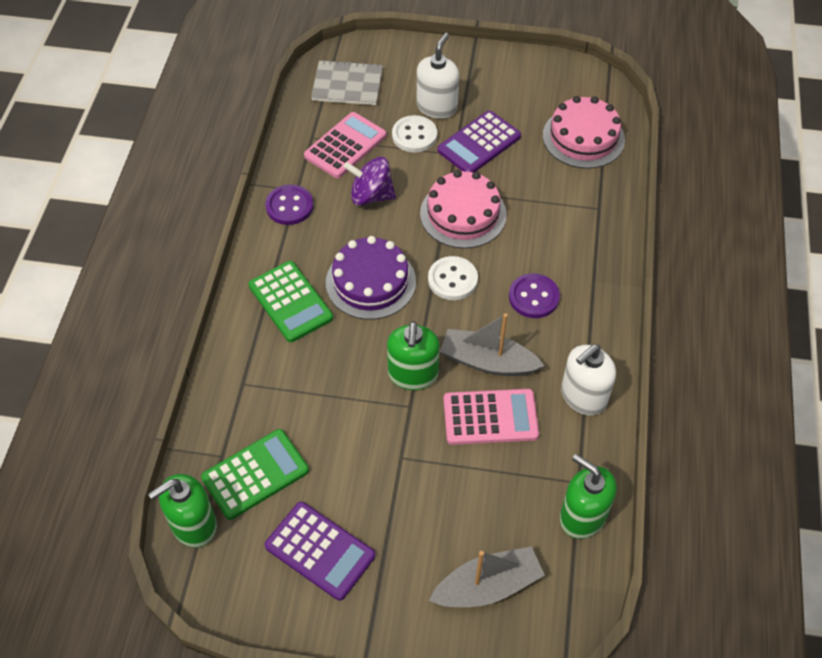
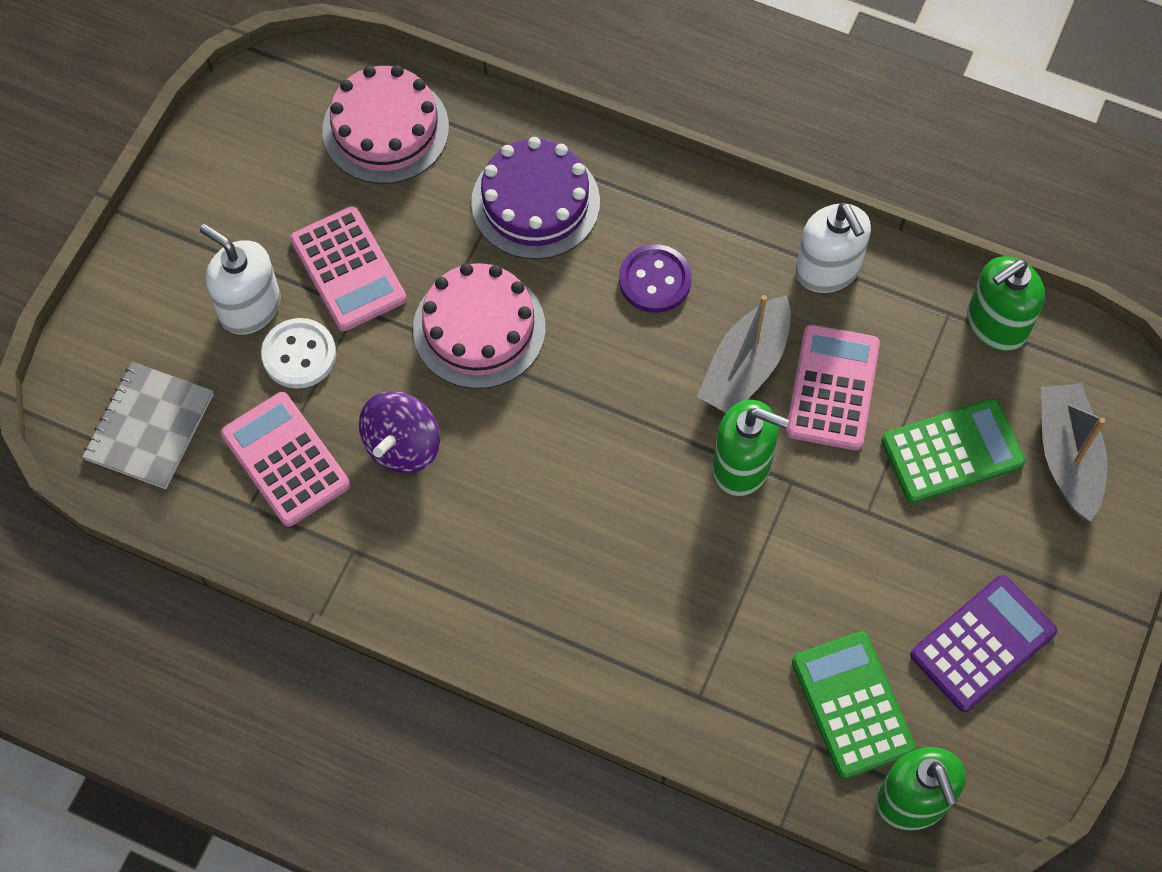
camera: 75 degrees left, 10 degrees up
(289, 206) = (384, 568): purple button -> none
(290, 302) = (572, 602): green calculator -> green calculator (952, 451)
(370, 282) = (567, 484): purple cake -> purple cake (535, 202)
(452, 279) = (595, 374): white button -> none
(479, 144) = (348, 269): purple calculator -> pink calculator

